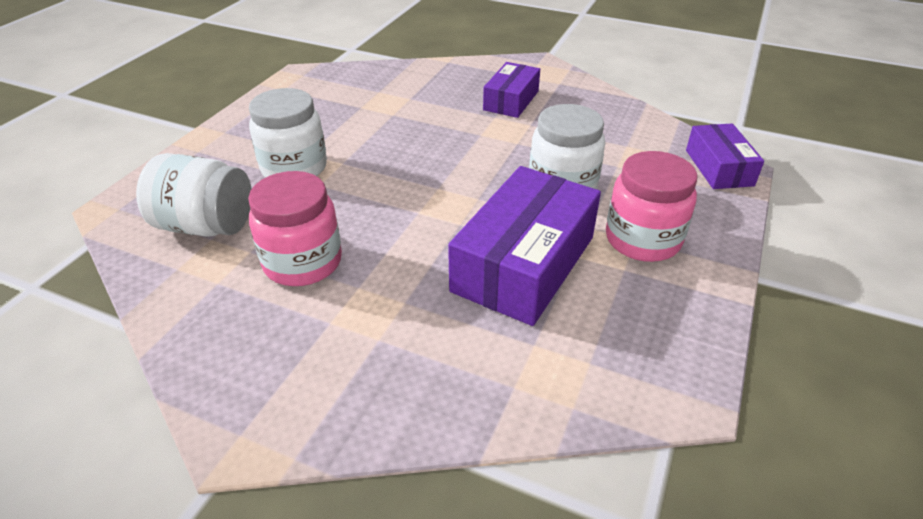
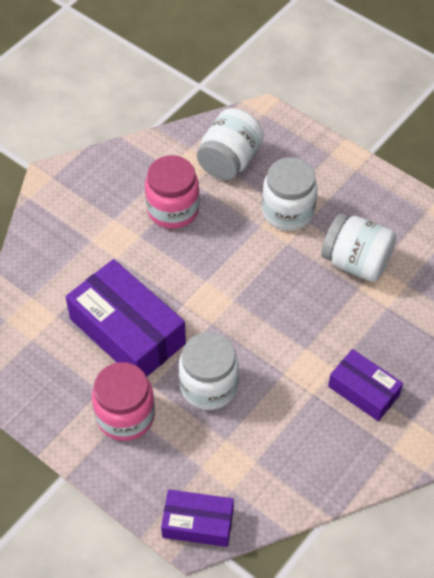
camera: 105 degrees right, 15 degrees up
(359, 119) = (356, 262): none -> white jar

